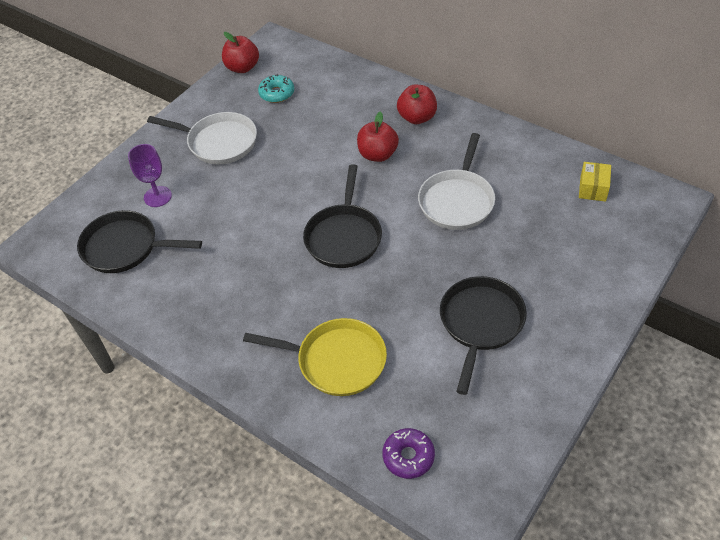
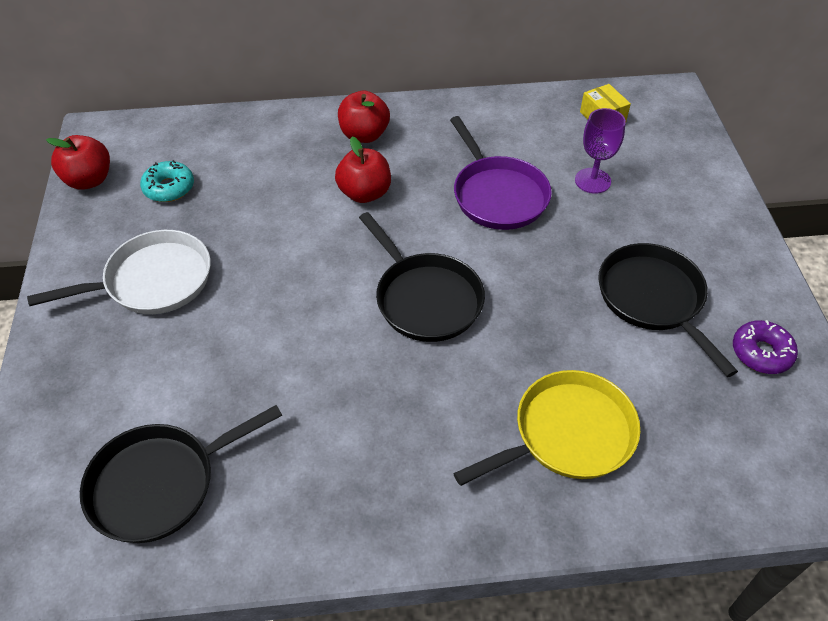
camera: 45 degrees left, 0 degrees up
(157, 196) = (137, 392): purple goblet -> purple goblet (592, 181)
(408, 456) = (744, 478): purple donut -> purple donut (761, 353)
(457, 200) = (497, 195): white pan -> purple pan

